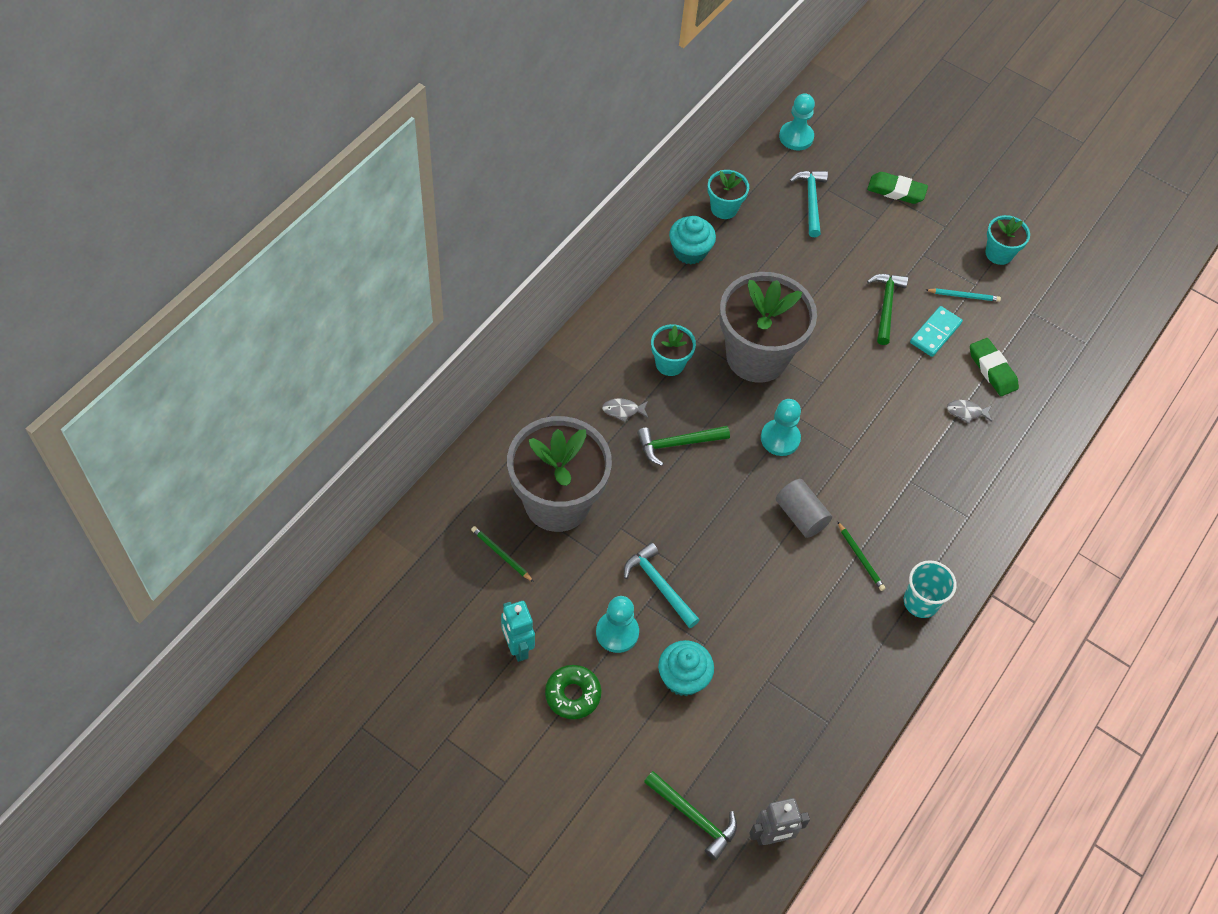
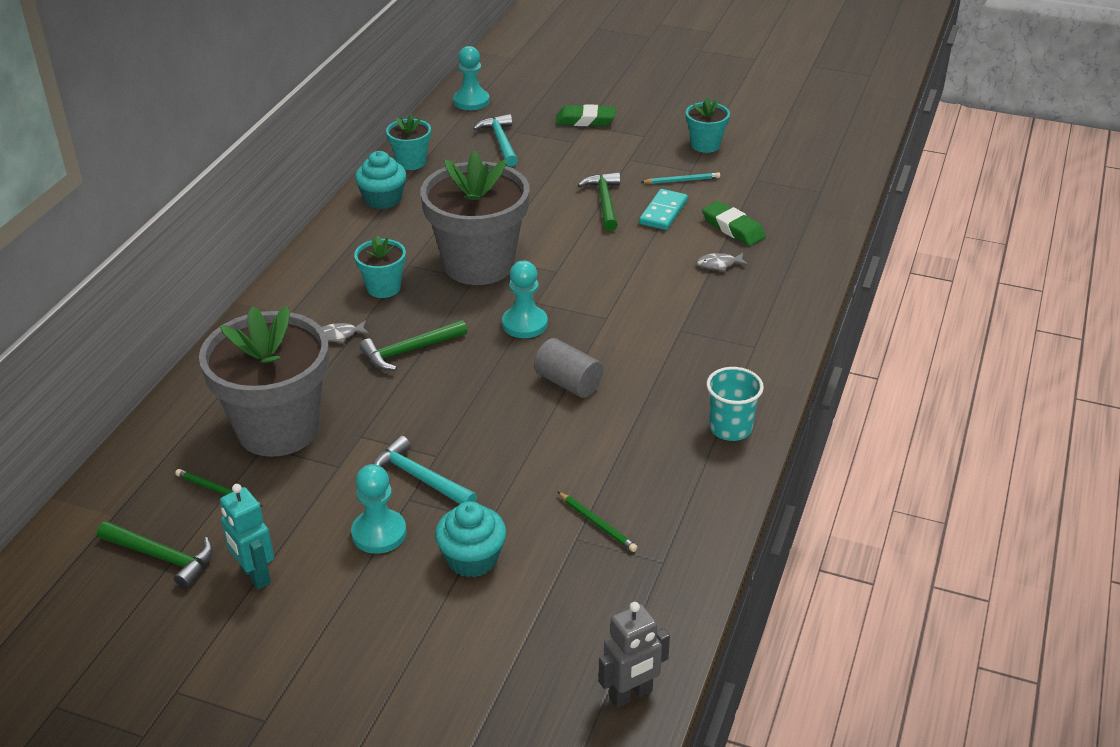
camera: 10 degrees left, 20 degrees down
(573, 694) = (336, 607): green donut -> none
(693, 817) = (524, 698): green hammer -> green hammer (162, 557)
(860, 557) = (648, 404): green pencil -> green pencil (597, 523)

